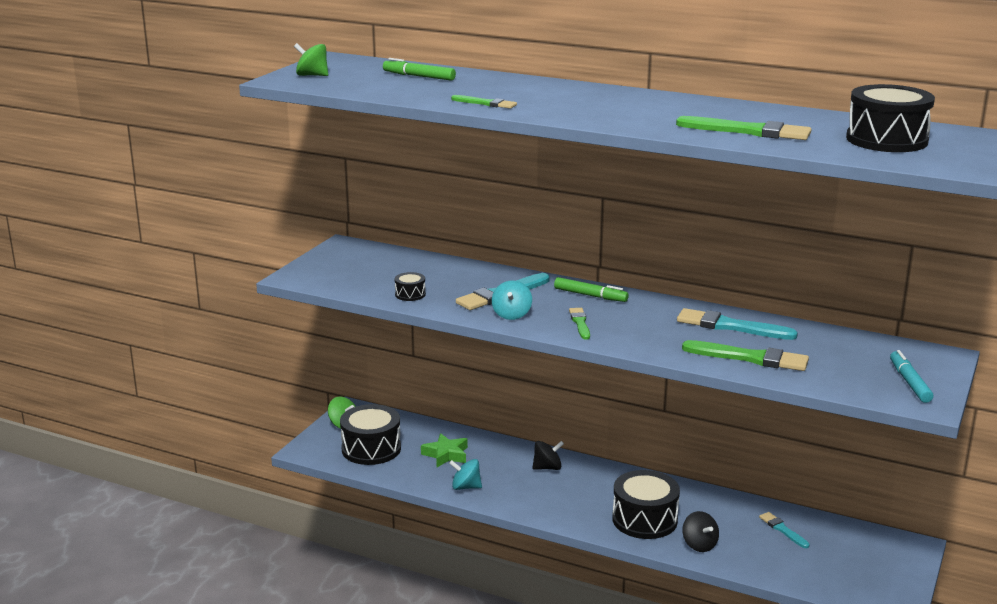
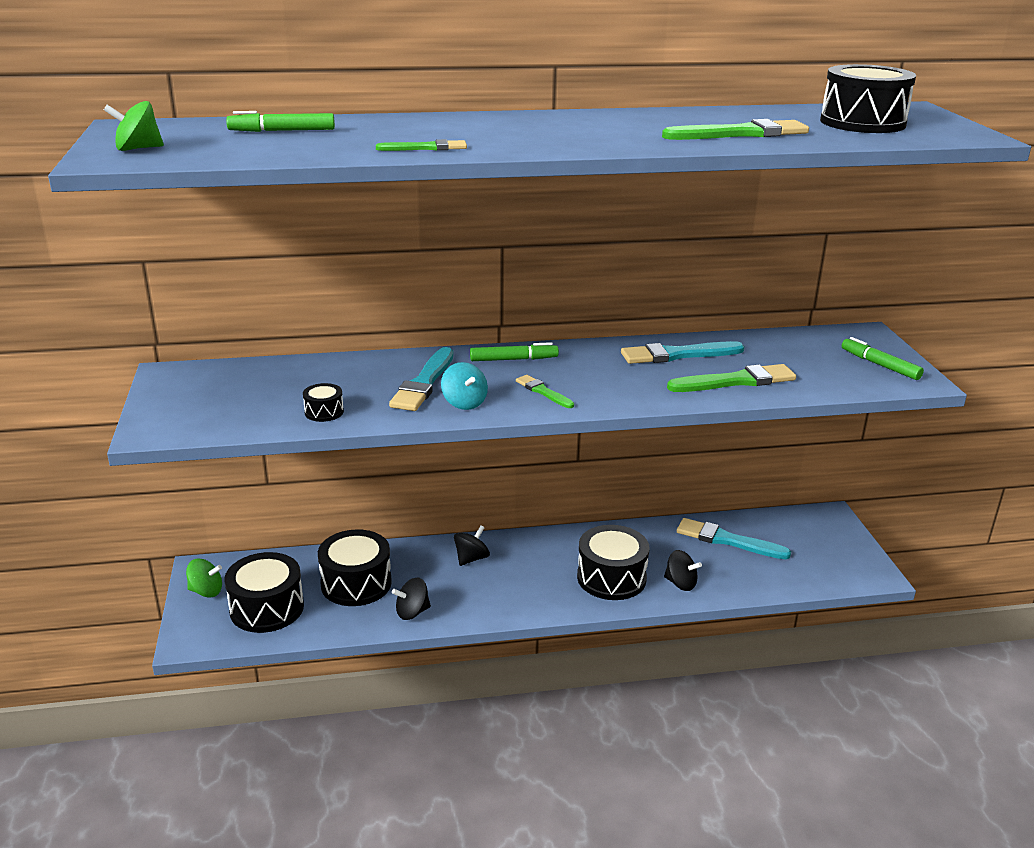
camera: 35 degrees left, 5 degrees up
(446, 454) = (356, 583): green star -> black drum
(466, 487) = (412, 612): turquoise spinning top -> black spinning top
(783, 530) = (728, 540): turquoise brush -> turquoise brush, size x1.77
(909, 383) = (880, 365): turquoise marker -> green marker

